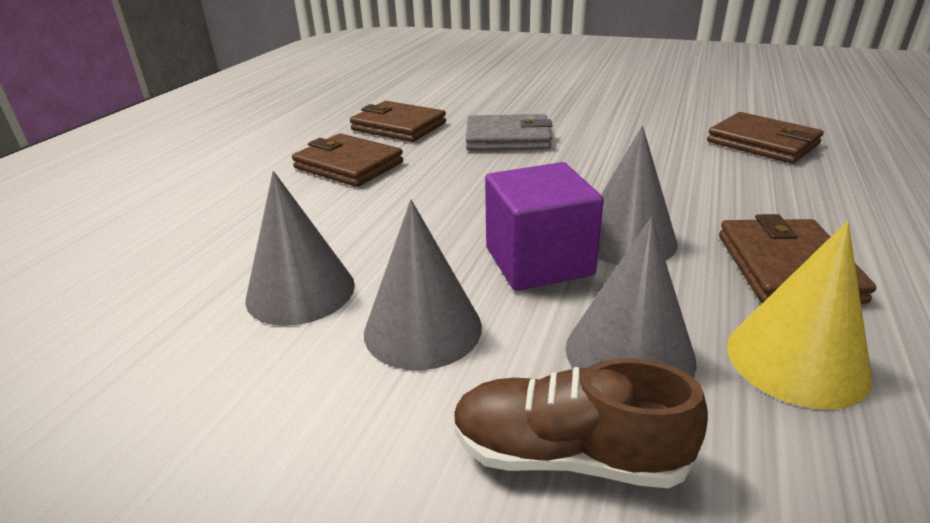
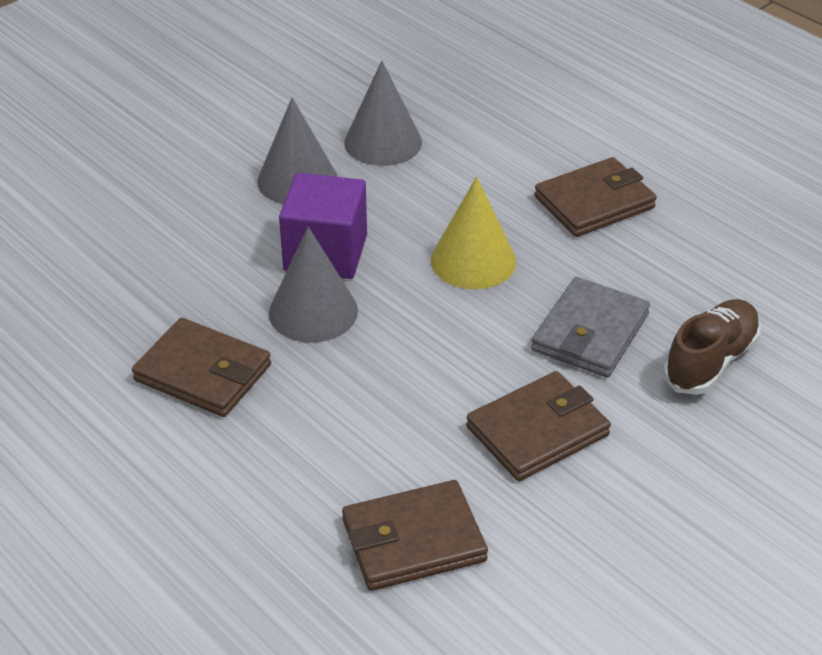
camera: 115 degrees right, 10 degrees up
(398, 126) = (692, 262): brown wallet -> brown wallet (537, 431)
(567, 455) = (161, 197): brown shoe -> brown shoe (710, 361)
(629, 353) = (200, 248): grey cone -> none
(796, 360) = (131, 309): yellow cone -> yellow cone (473, 260)

